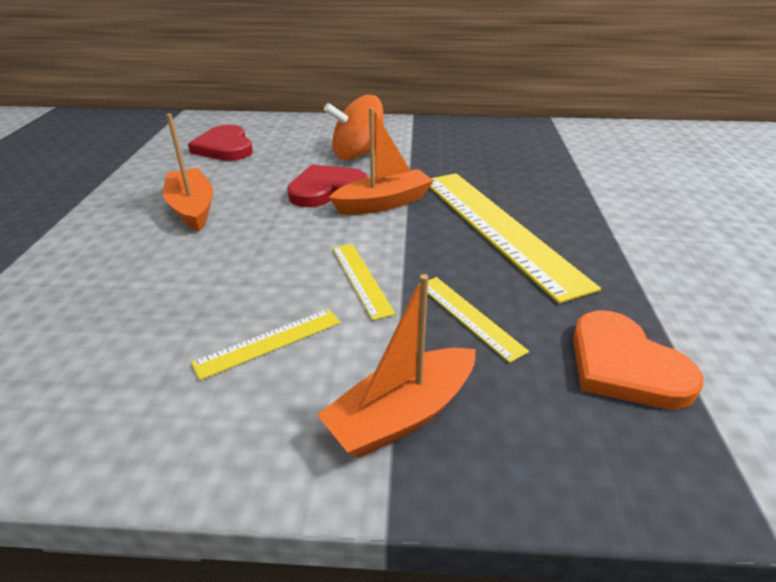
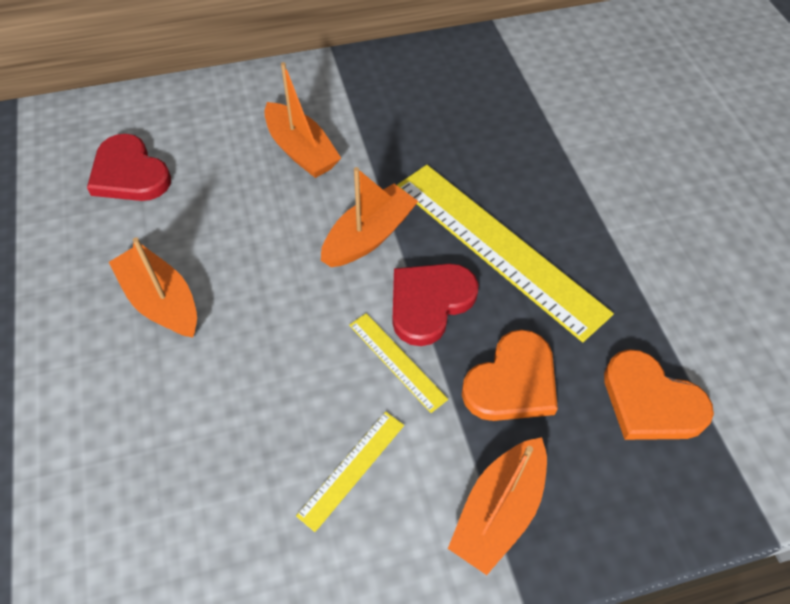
camera: 20 degrees left, 20 degrees up
(326, 189) = (296, 227): red heart -> red heart (429, 302)
(358, 154) = (301, 150): orange spinning top -> orange boat
(469, 316) = (512, 382): yellow ruler -> orange heart

